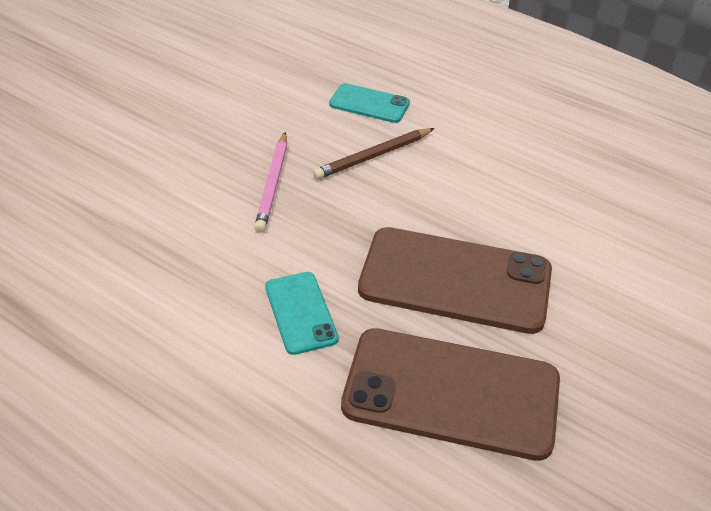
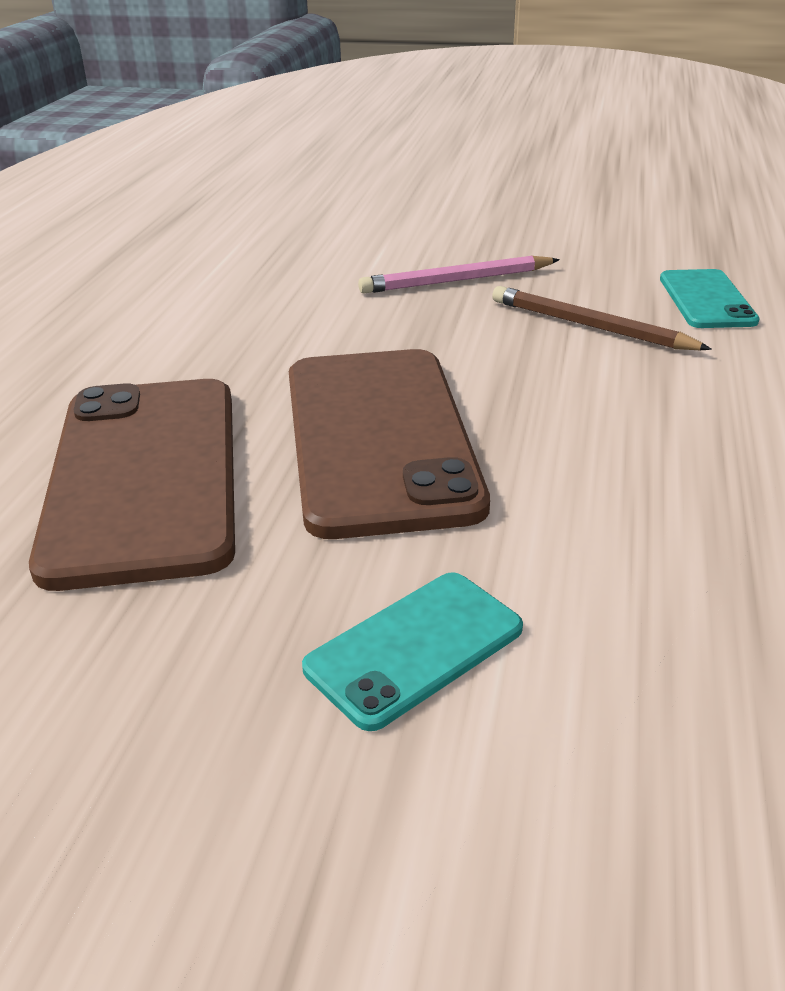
camera: 70 degrees right, 10 degrees down
(300, 312) = (240, 345): turquoise phone -> turquoise phone (414, 648)

